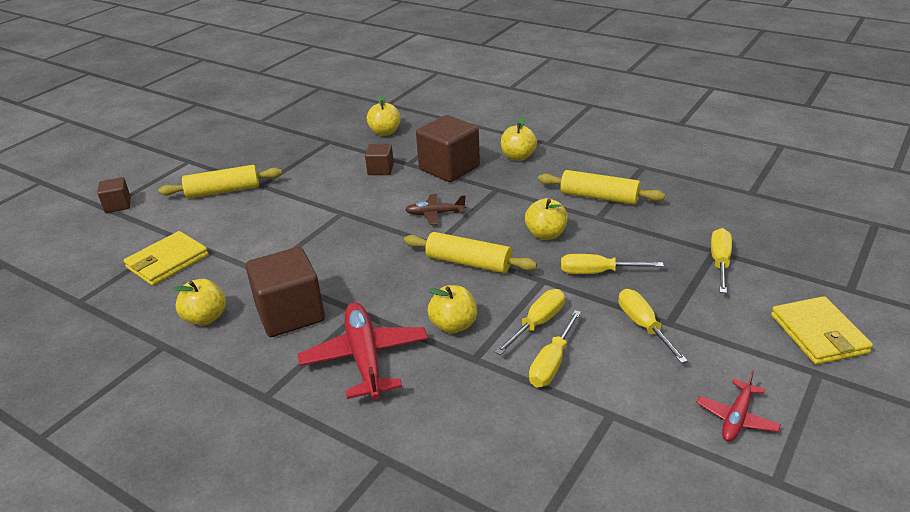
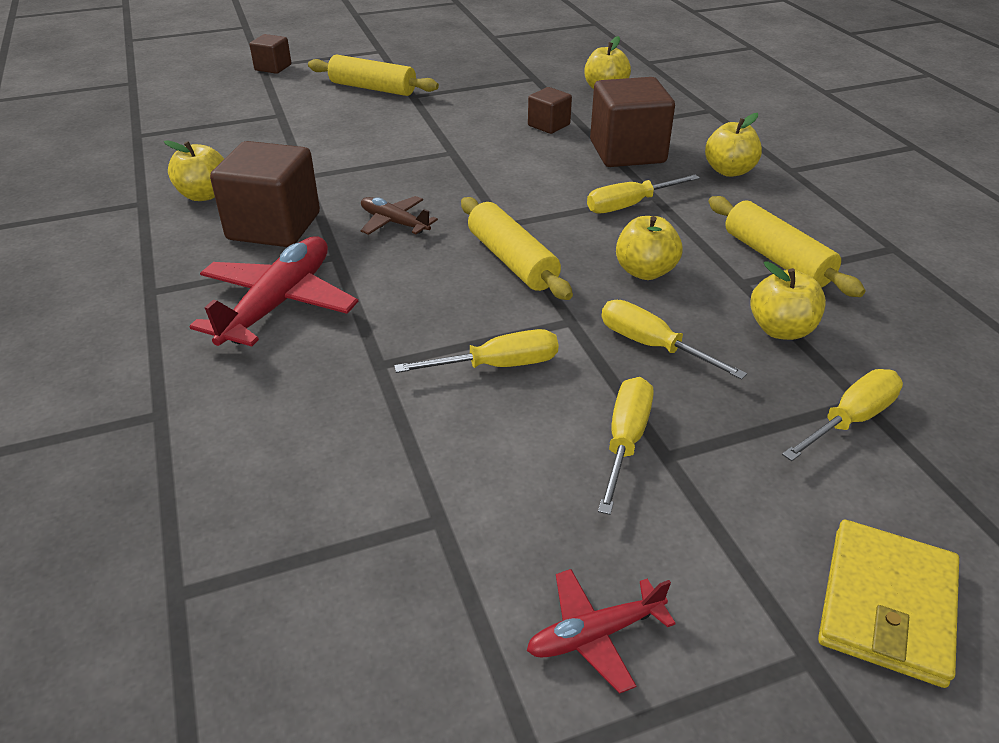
camera: 35 degrees right, 5 degrees up
(167, 261) = (243, 132): yellow wallet -> none
(435, 214) = (545, 193): brown plane -> brown plane (394, 223)
(453, 325) = (405, 318): yellow apple -> yellow apple (781, 330)
(552, 363) = (453, 419): yellow screwdriver -> yellow screwdriver (629, 205)

